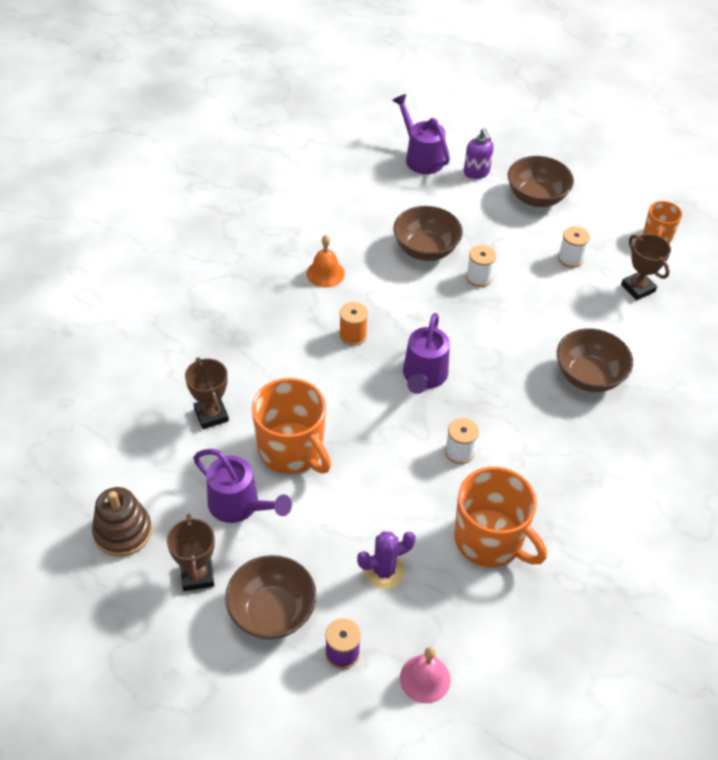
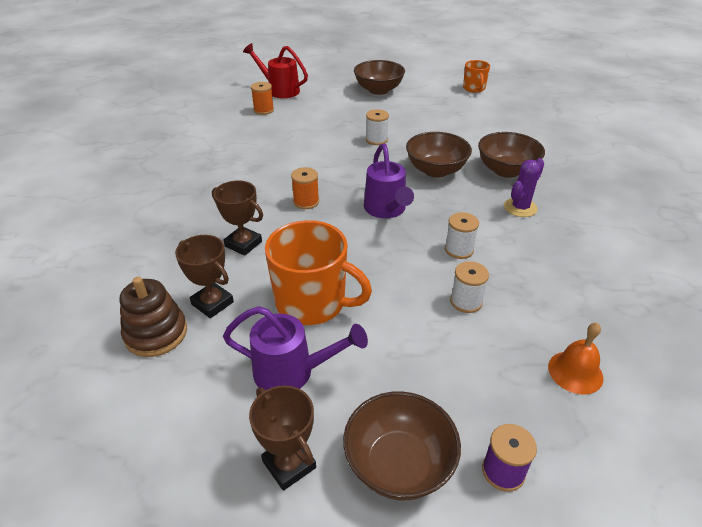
camera: 25 degrees left, 10 degrees down
(123, 532) = (171, 456): brown stacking toy -> brown stacking toy (156, 333)
(325, 273) = (253, 170): orange bell -> orange bell (575, 372)
(384, 185) = (263, 110): none -> orange spool
(384, 571) = (477, 370): purple cactus -> purple cactus (520, 207)
(421, 157) = (279, 90): purple watering can -> red watering can
(425, 249) = (323, 135): brown bowl -> brown bowl (436, 170)
(425, 678) = (601, 455): pink bell -> none
(476, 172) = (326, 88): purple soap dispenser -> none
(490, 540) = (542, 304): orange mug -> none
(570, 258) = (430, 113): white spool -> white spool (466, 301)
(638, 288) = (489, 115): brown trophy -> brown trophy (243, 244)

